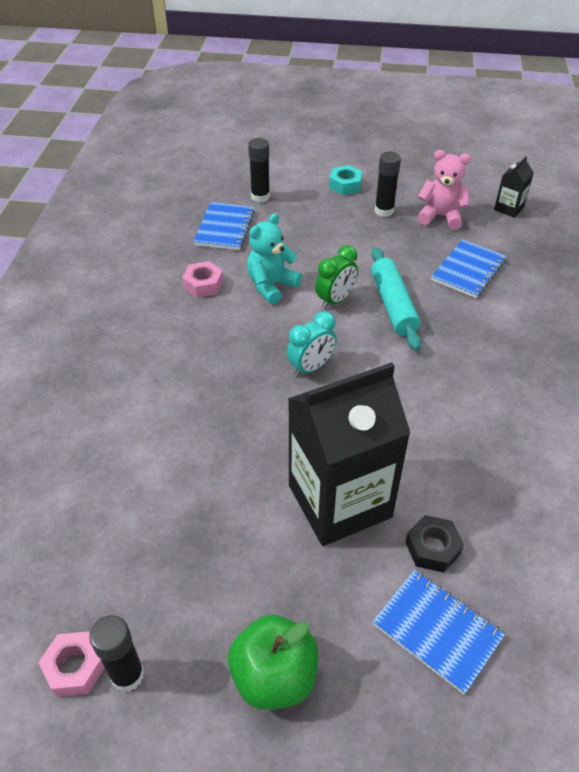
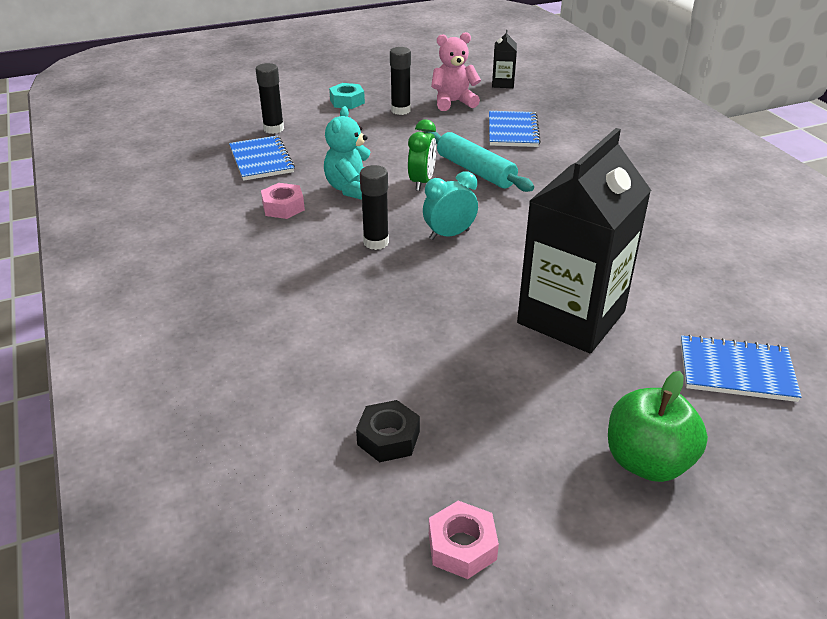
camera: 30 degrees left, 10 degrees down
(127, 675) = (519, 526): black glue stick -> black glue stick (376, 242)
(311, 367) = (449, 235): turquoise clock -> turquoise clock turned 135 degrees counterclockwise
(432, 548) = (676, 319): black nut -> black nut (388, 438)

